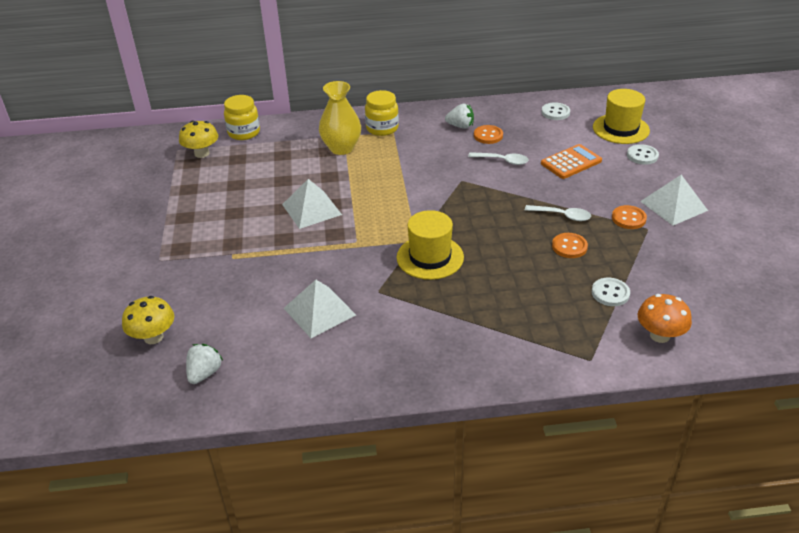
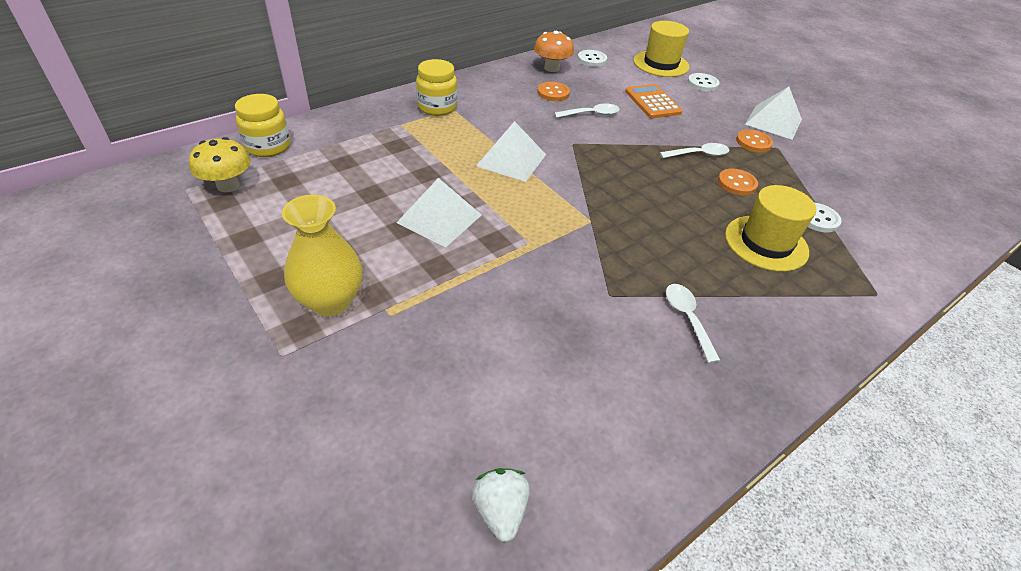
camera: 35 degrees left, 5 degrees up
(153, 337) = (371, 486): yellow mushroom -> none
(319, 311) = (569, 347): white pyramid -> white pyramid (511, 160)
(341, 148) = (410, 138): yellow vase -> yellow vase (330, 301)
(417, 323) = (687, 318): none -> white spoon
(430, 257) = (624, 235): yellow hat -> yellow hat (766, 243)
(460, 126) = (517, 89): white strawberry -> none
(571, 162) = (652, 102): orange calculator -> orange calculator turned 45 degrees counterclockwise
(660, 335) = (898, 247): orange mushroom -> orange mushroom (551, 68)

